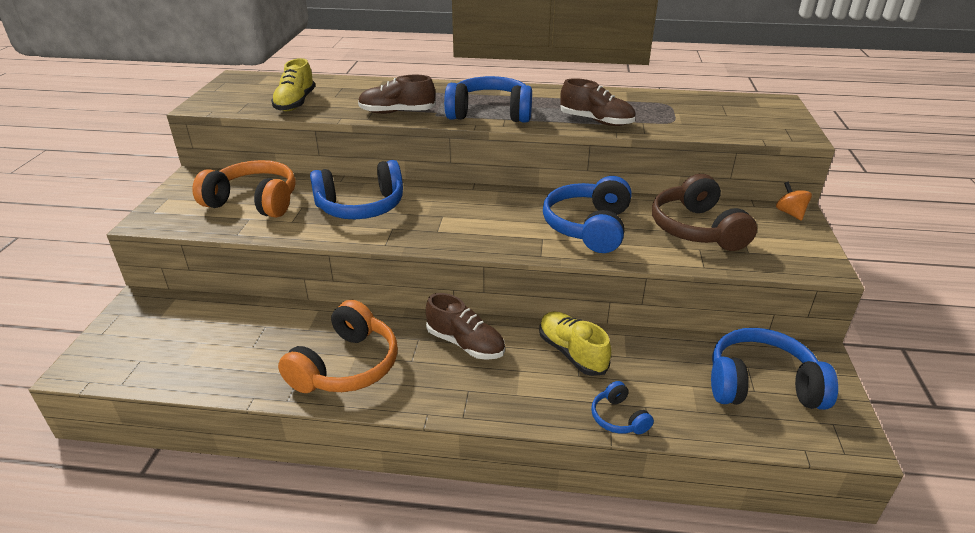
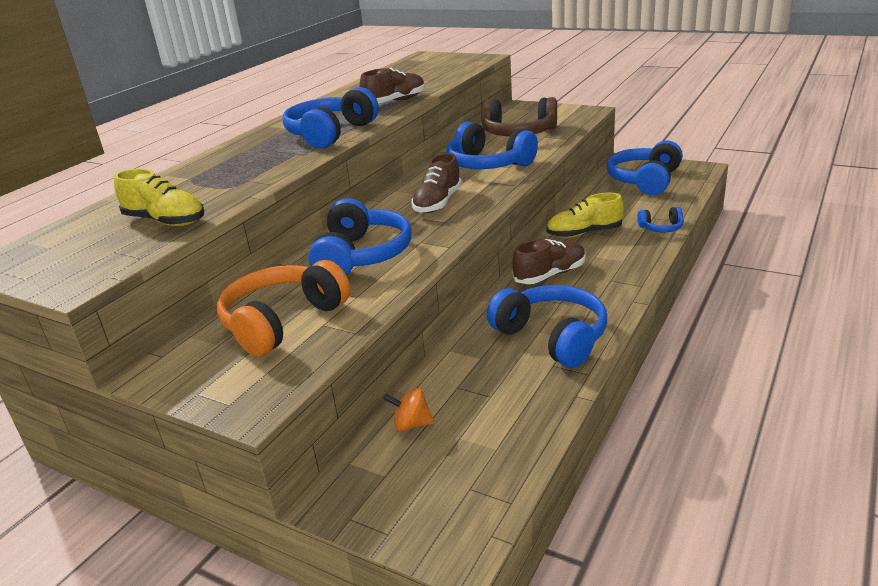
camera: 65 degrees left, 5 degrees down
(346, 366) = (552, 337): orange headphones -> blue headphones
(397, 112) = (273, 170): brown shoe -> brown shoe (438, 203)
(790, 213) = (519, 107): orange spinning top -> orange spinning top (411, 424)

